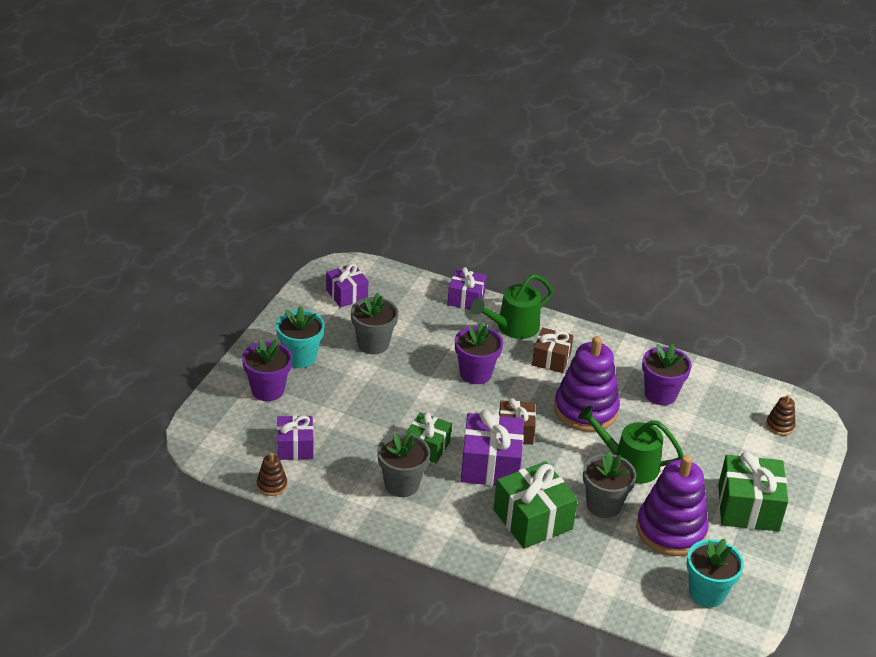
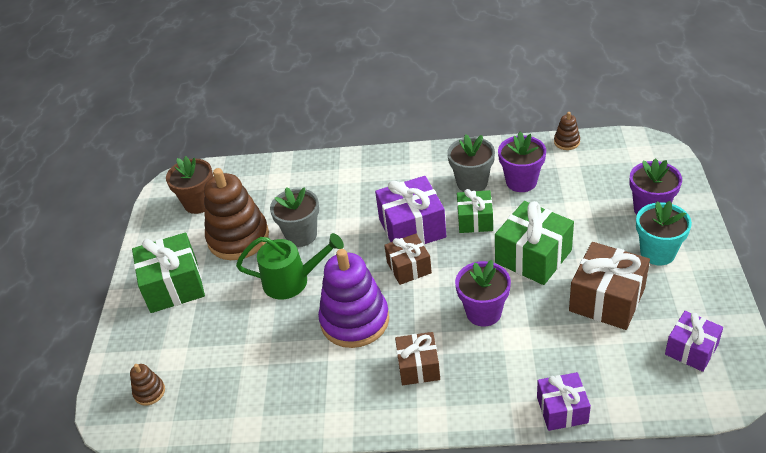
camera: 165 degrees right, 5 degrees up
(295, 447) = (578, 174): purple gift -> none
(373, 344) = (607, 299): grey flower pot -> brown gift
(512, 327) = (483, 391): green watering can -> none
(532, 519) = (353, 200): green gift -> green gift (533, 256)
(660, 394) = (285, 375): purple flower pot -> purple flower pot (521, 181)
(670, 530) = (238, 238): purple stacking toy -> brown stacking toy
(707, 593) = (199, 203): turquoise flower pot -> brown flower pot

